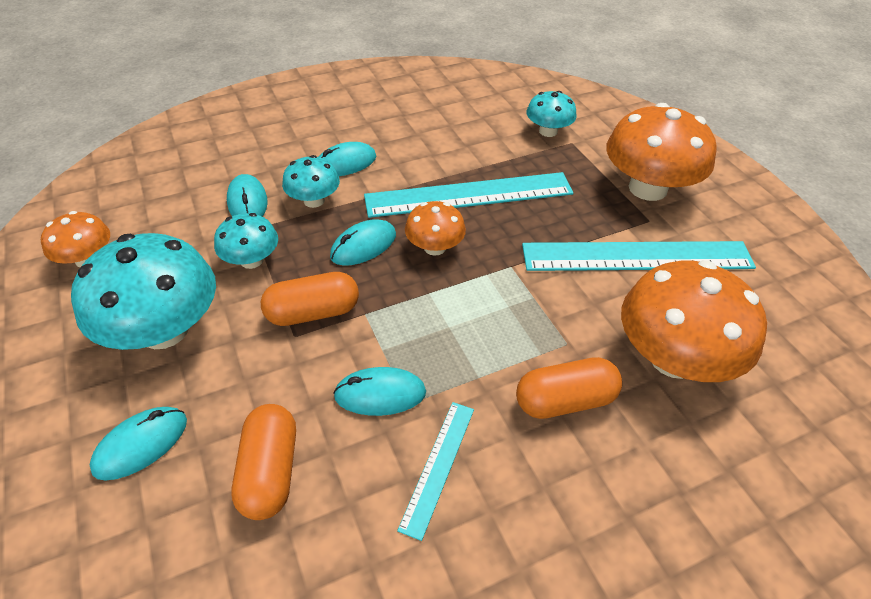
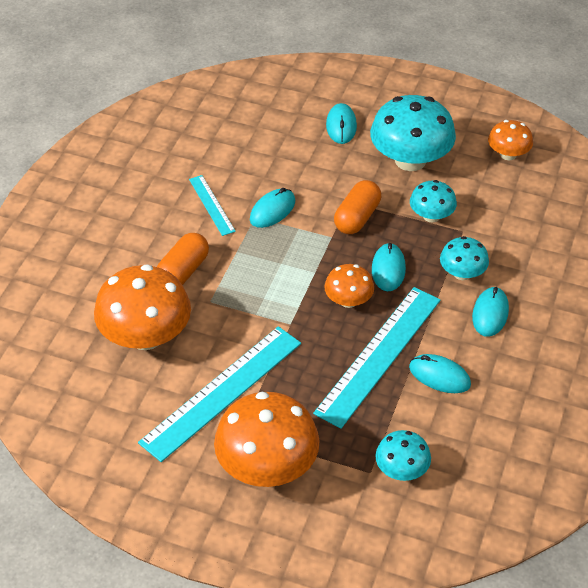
camera: 135 degrees right, 0 degrees up
(247, 202) = (495, 241): turquoise mouse -> turquoise mouse (439, 376)
(270, 471) = (277, 155): orange capsule -> none

